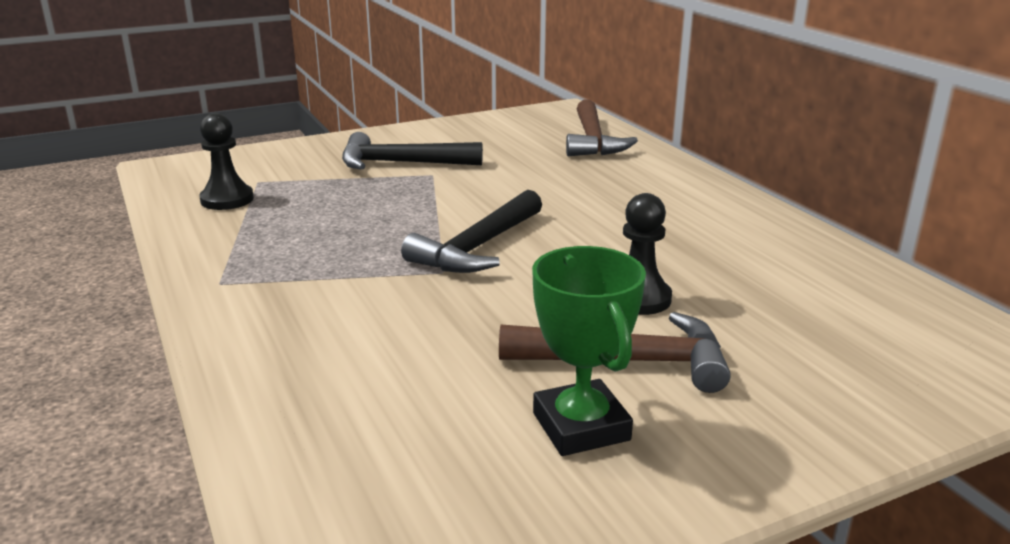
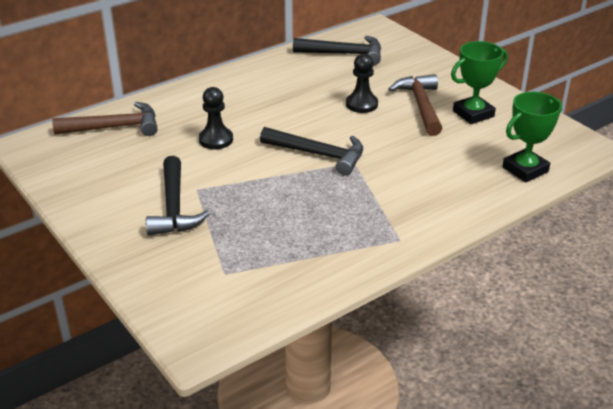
camera: 100 degrees left, 10 degrees up
(227, 199) = (268, 278): black pawn -> black pawn (216, 140)
(318, 451) = (525, 169): none -> green trophy
(859, 303) = (344, 54): none -> black hammer

